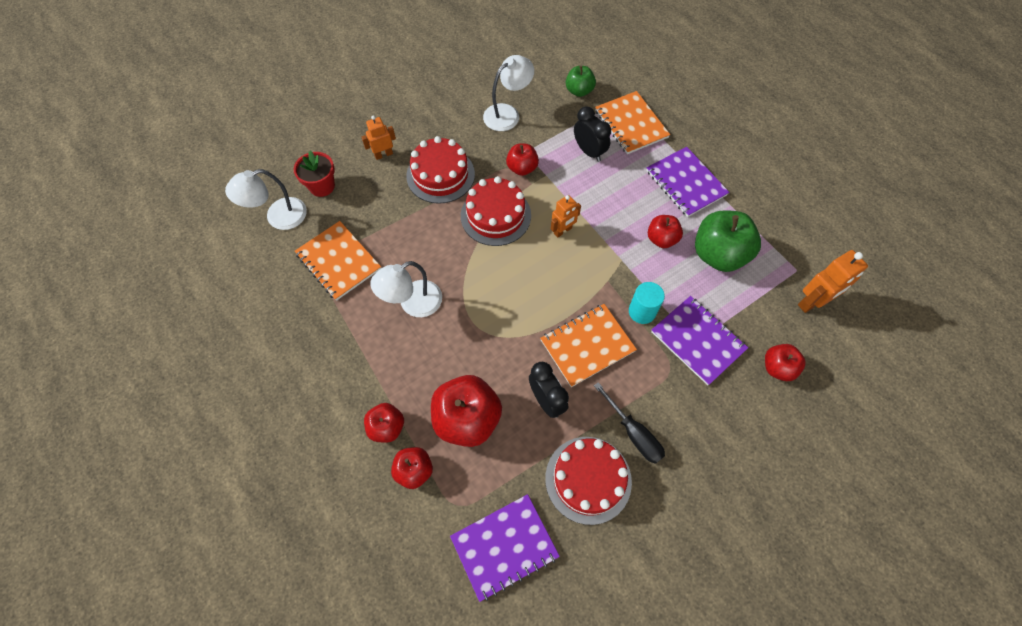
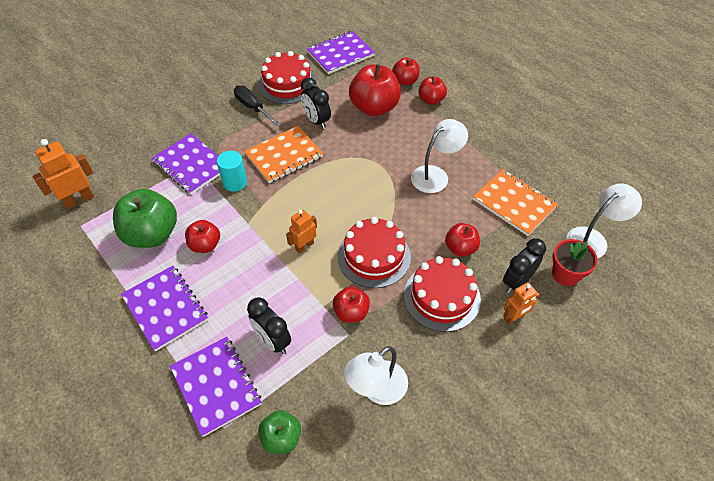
camera: 175 degrees right, 10 degrees down
(369, 183) = (517, 282): none -> black clock
(631, 124) = (216, 386): orange notebook -> purple notebook
(777, 368) = (131, 151): red apple -> red apple (460, 248)

